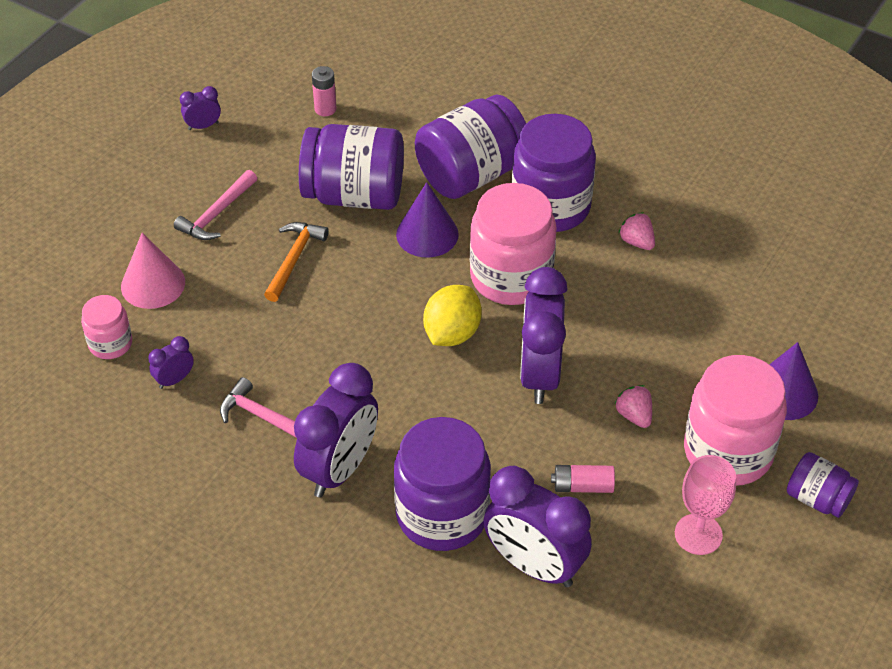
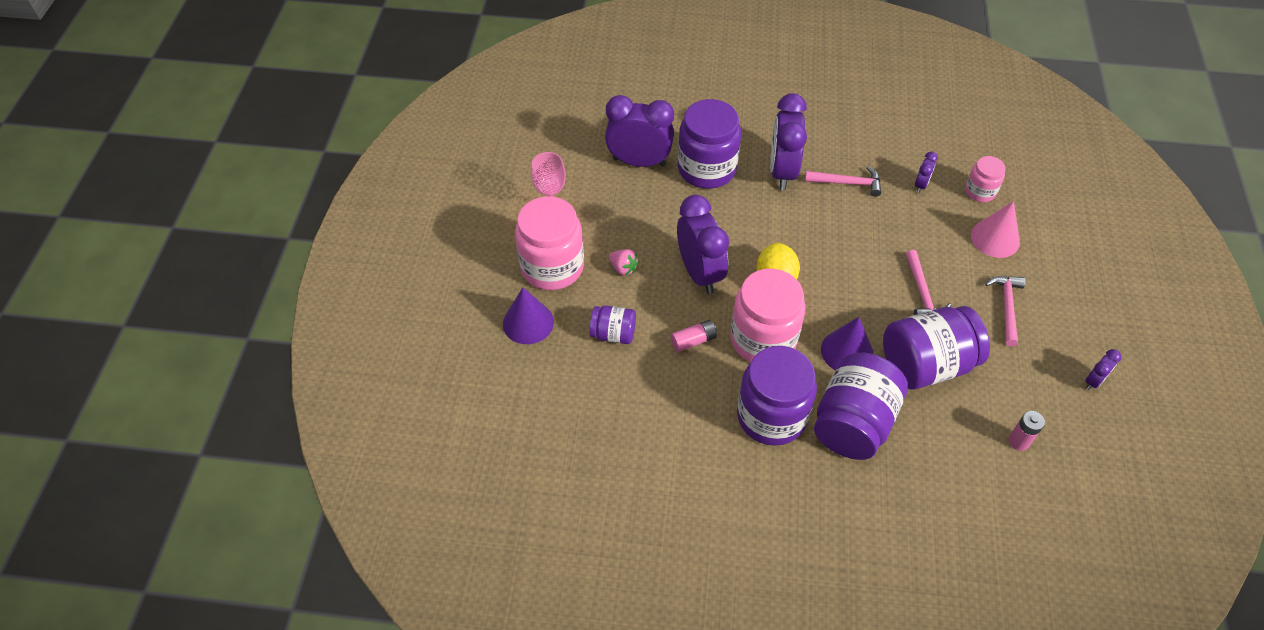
camera: 155 degrees right, 5 degrees up
(294, 259) = (922, 293): orange hammer -> pink hammer
(582, 486) = (634, 213): pink battery -> pink battery (693, 341)
(637, 242) = (687, 409): pink strawberry -> none
(817, 498) = (484, 258): purple jar -> purple jar (613, 334)

